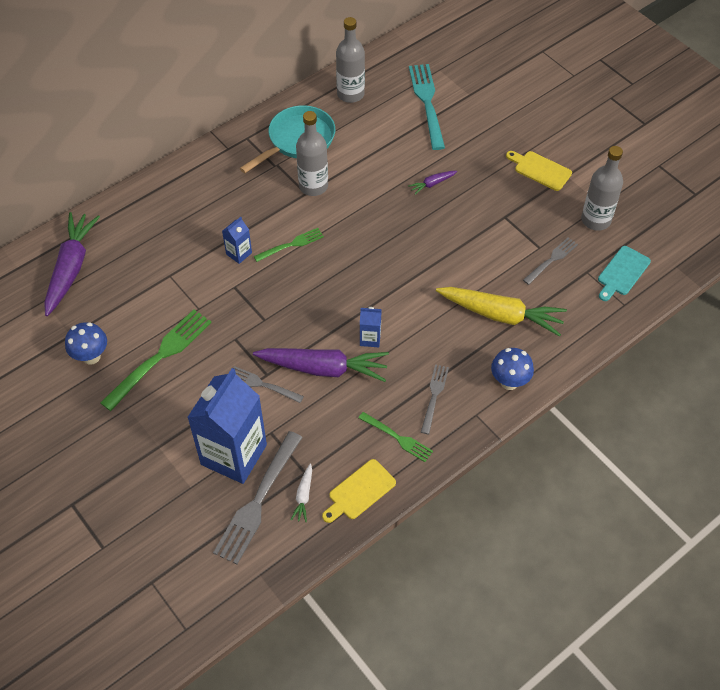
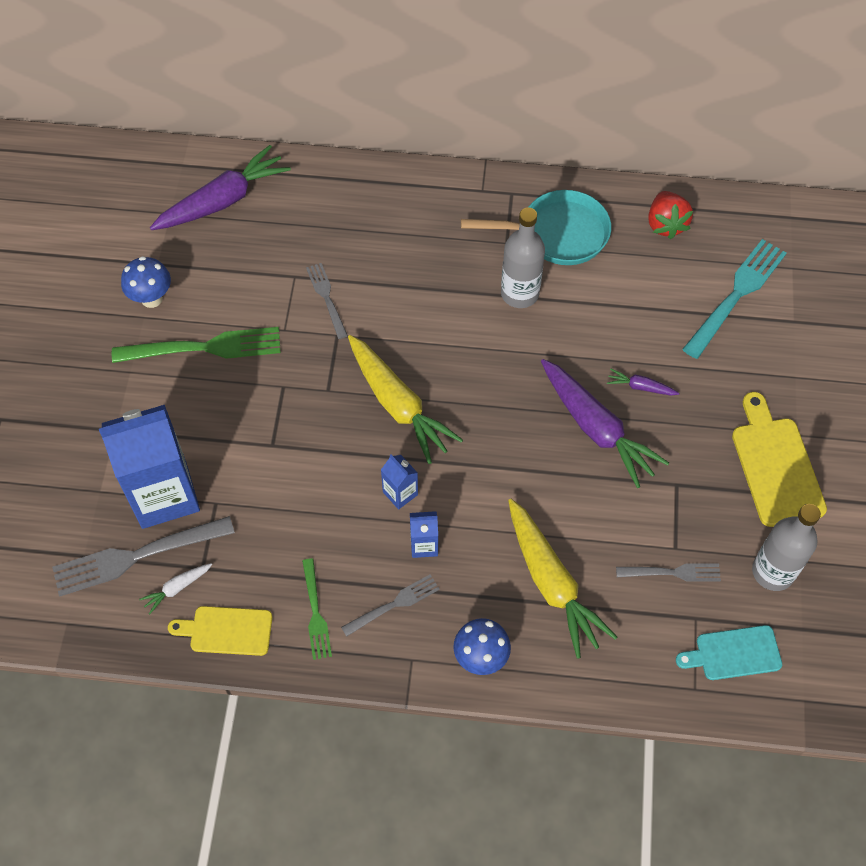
camera: 45 degrees right, 5 degrees up
(239, 253) = (376, 305): blue carton -> blue carton (424, 545)
(262, 384) = (258, 451): grey fork -> grey fork (327, 298)
(291, 245) = (432, 336): green fork -> none
(314, 295) = (398, 404): none -> yellow carrot
(323, 368) = (326, 484): purple carrot -> purple carrot (596, 428)
(350, 94) = (665, 224): grey bottle -> red strawberry
(540, 170) = (775, 466): yellow cutting board -> yellow cutting board, size x1.52

